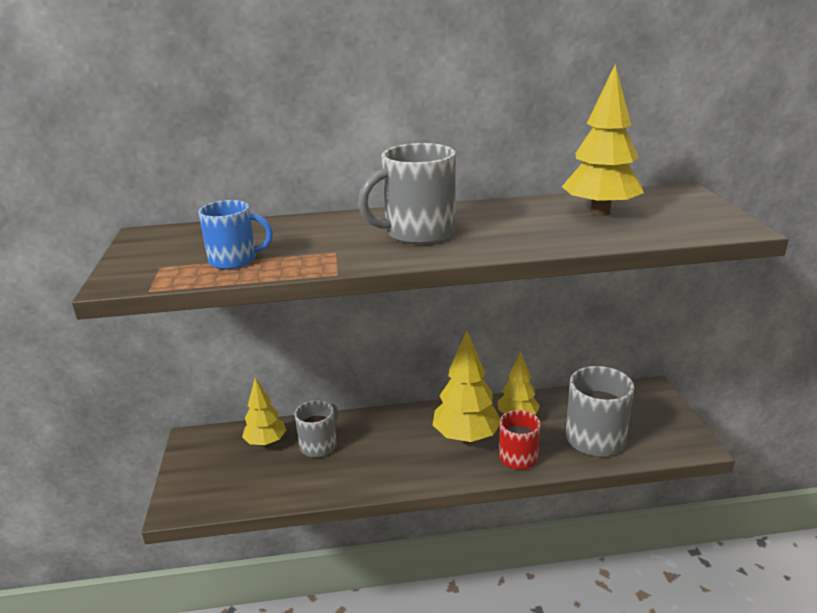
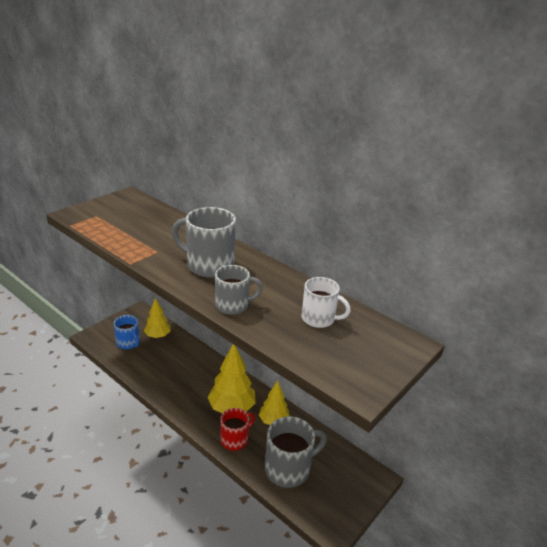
camera: 45 degrees right, 5 degrees up
(235, 260) = (120, 230): blue mug -> blue mug (128, 343)
(319, 445) = (172, 355): grey mug -> grey mug (233, 305)
(600, 212) = (319, 319): yellow tree -> white mug

